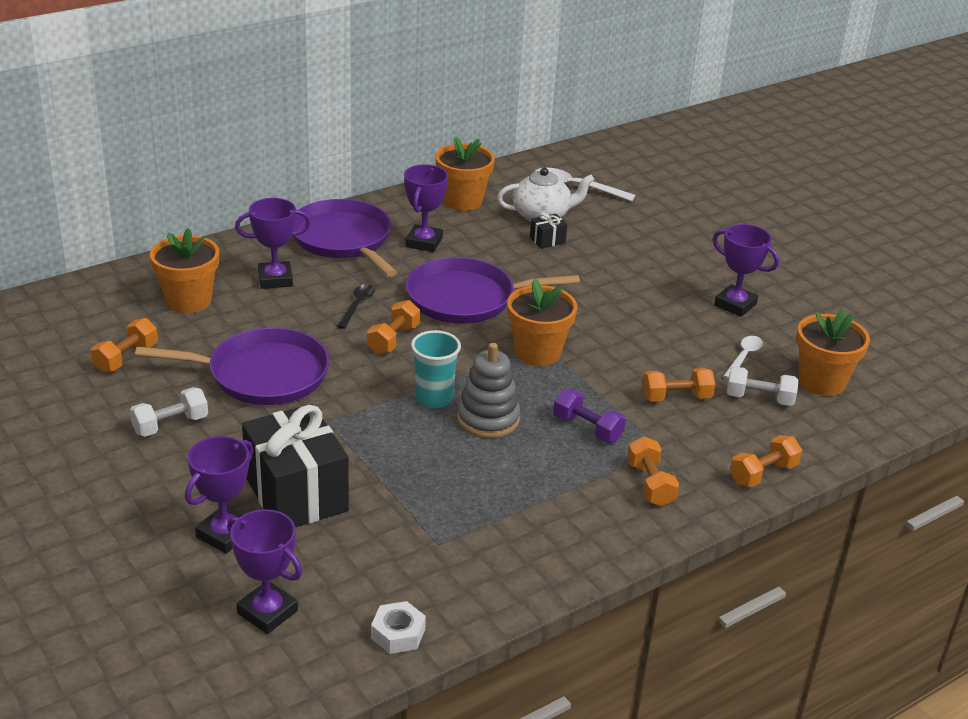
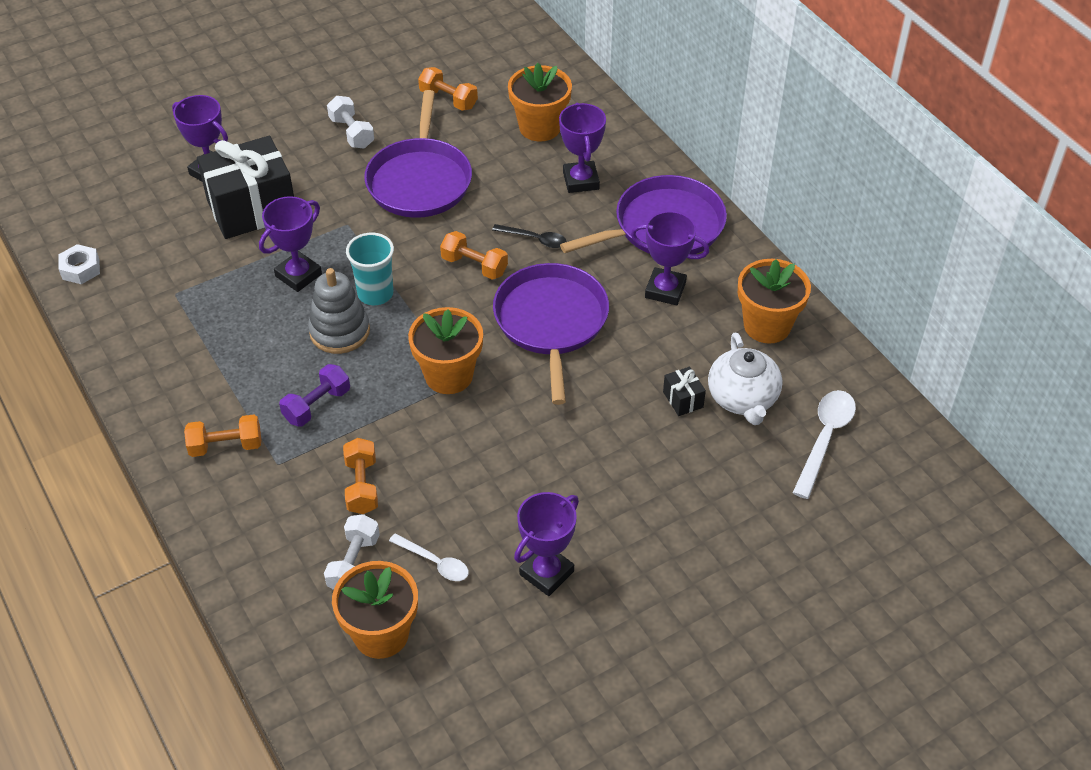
camera: 95 degrees right, 15 degrees up
(267, 612) = (121, 199): purple trophy -> purple trophy (298, 275)
(763, 474) = (226, 542): orange dumbbell -> none

